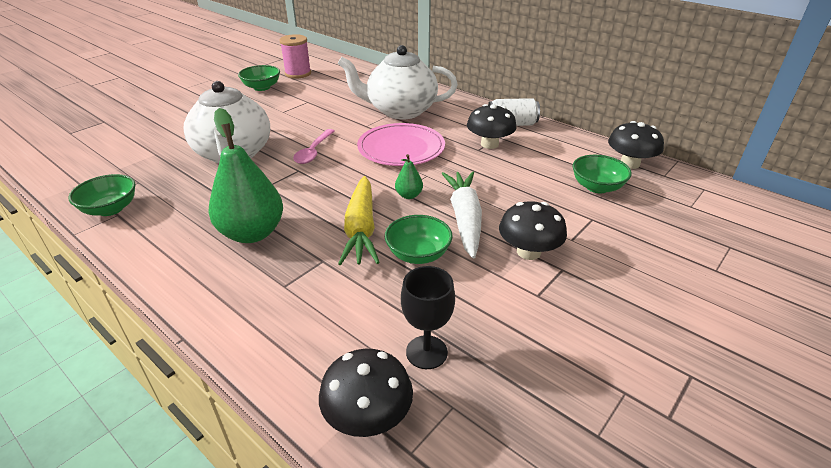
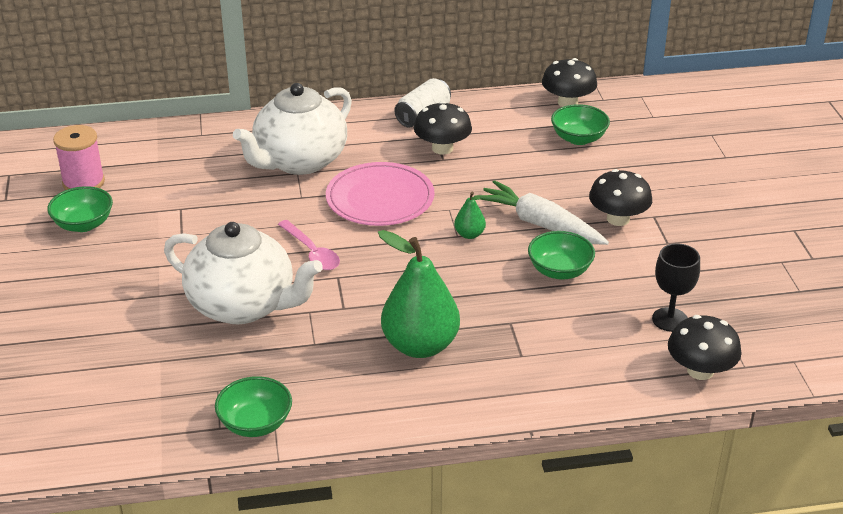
camera: 50 degrees left, 0 degrees up
(361, 229) = (489, 283): yellow carrot -> none

